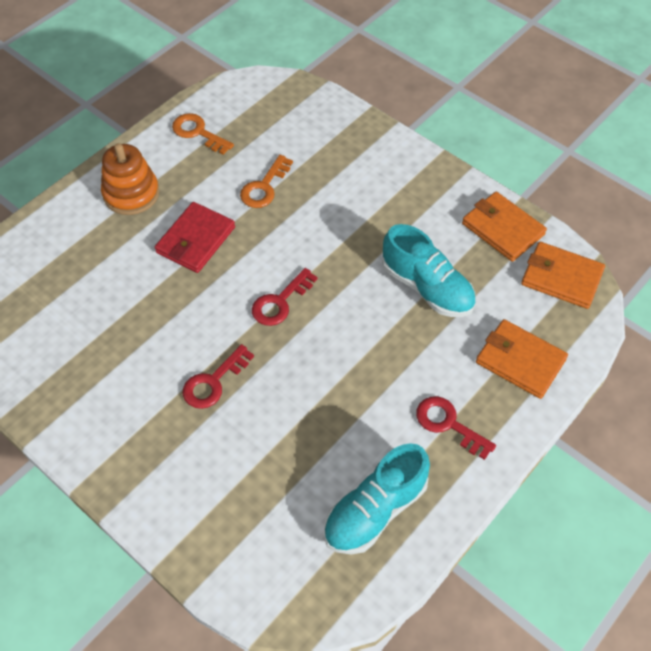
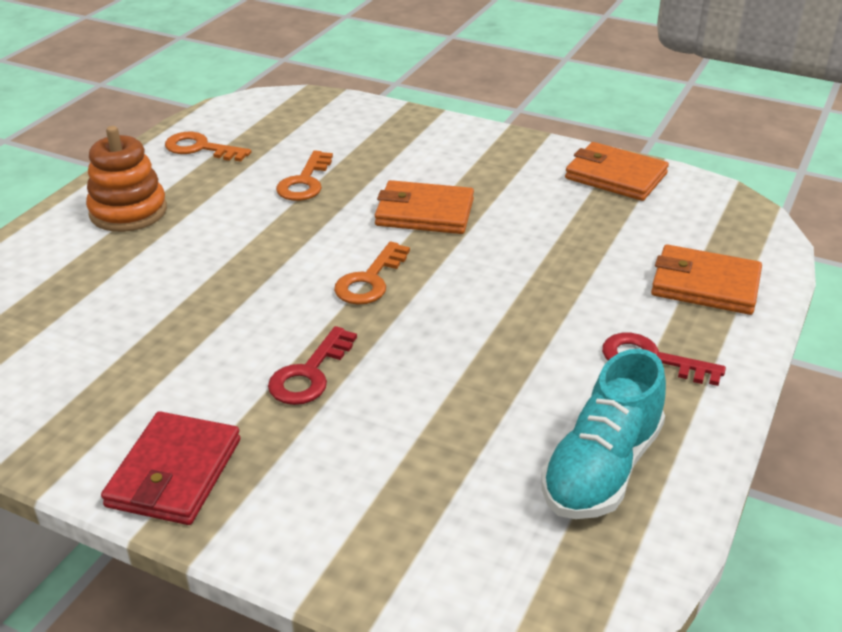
camera: 15 degrees left, 20 degrees down
(195, 240) = (231, 241): red wallet -> red wallet (174, 473)
(280, 302) = (370, 280): red key -> orange key
(427, 287) = (553, 238): turquoise shoe -> none
(561, 277) = (708, 205): orange wallet -> orange wallet (424, 212)

